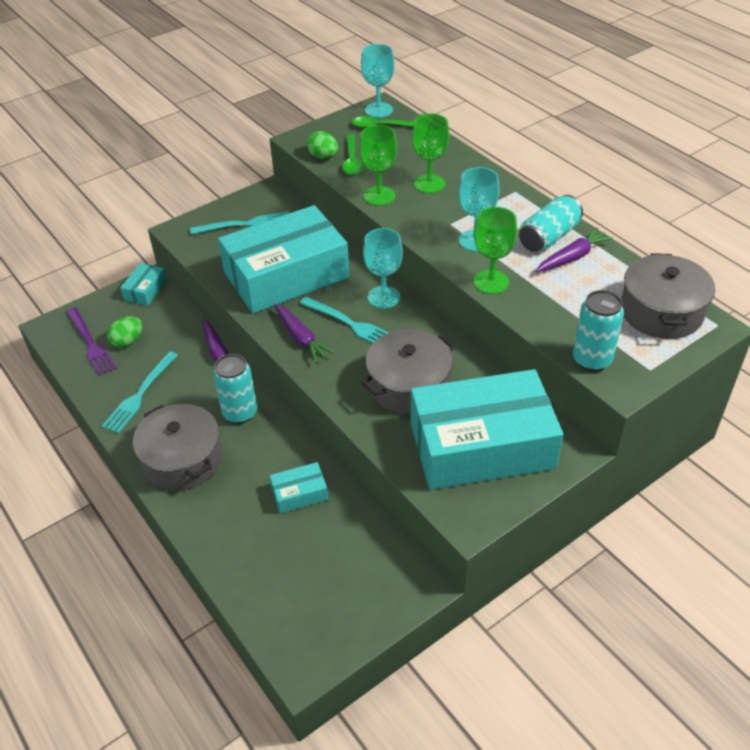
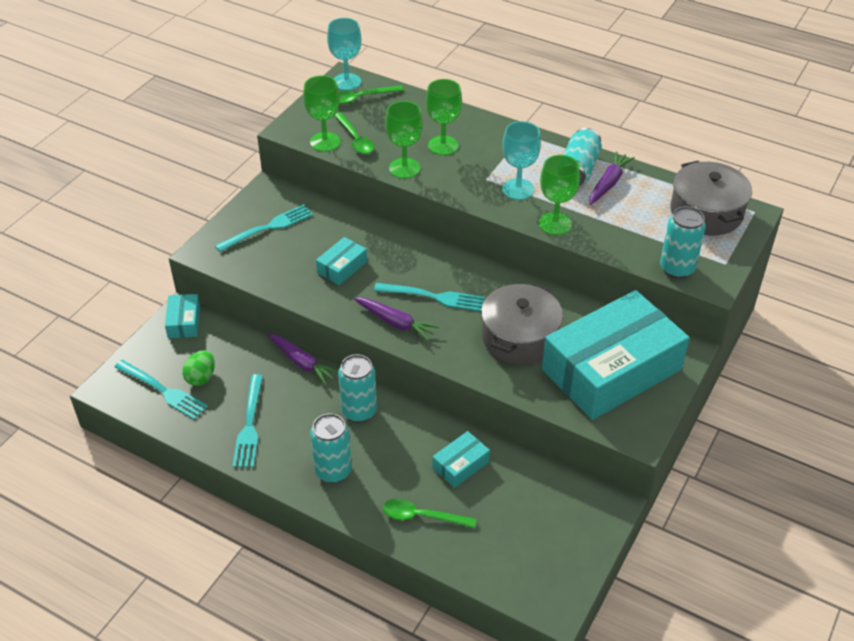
camera: 25 degrees left, 0 degrees up
(90, 343) = (163, 390): purple fork -> turquoise fork
(182, 460) = (333, 471): grey pot -> turquoise can
(233, 530) = (422, 516): none -> green spoon
(286, 275) = (342, 267): turquoise box -> turquoise box, size x0.41
(323, 157) = (325, 142): green egg -> green goblet
(384, 297) = (447, 263): turquoise goblet -> none

